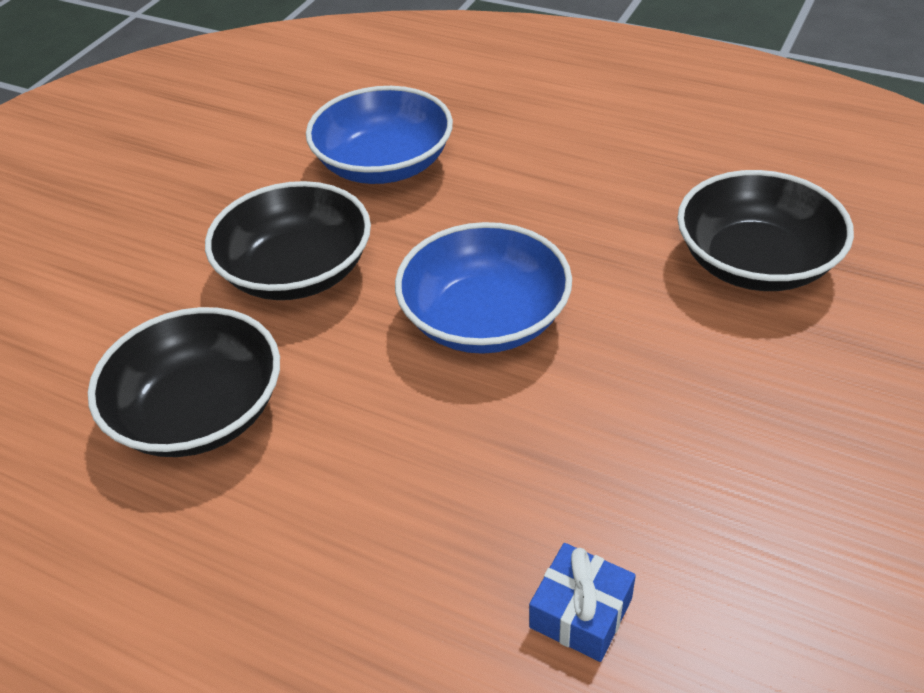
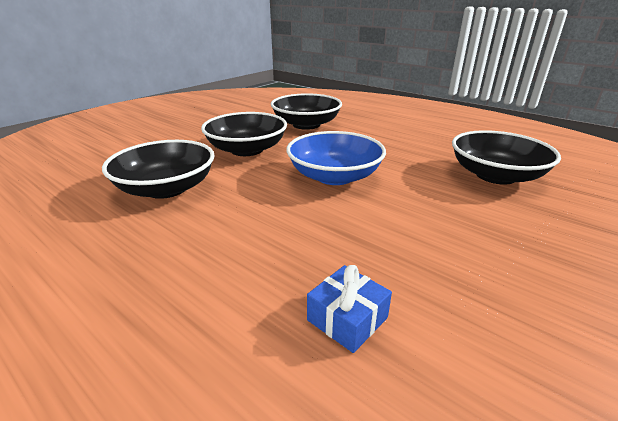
camera: 10 degrees right, 15 degrees down
(384, 164) = (306, 125): blue bowl -> black bowl

